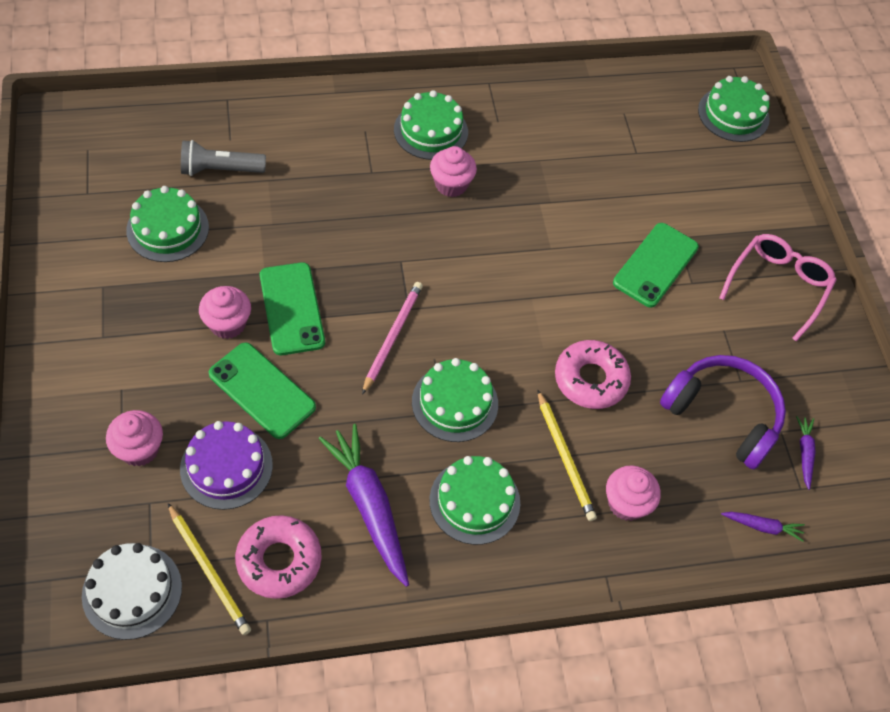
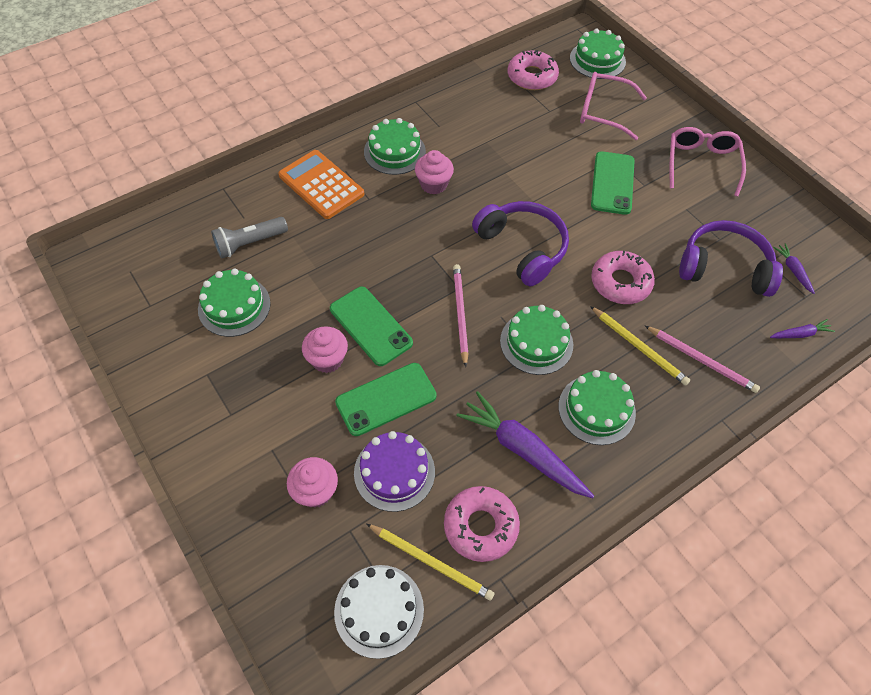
camera: 20 degrees left, 0 degrees up
(262, 390) = (386, 399): green phone -> green phone turned 45 degrees counterclockwise
(330, 136) = (321, 185): none -> orange calculator
(504, 295) = (522, 248): none -> purple headphones
(626, 503) = (701, 360): pink cupcake -> pink pencil
(641, 104) = (532, 77): none -> pink donut
(699, 178) = (603, 111): none -> pink glasses

